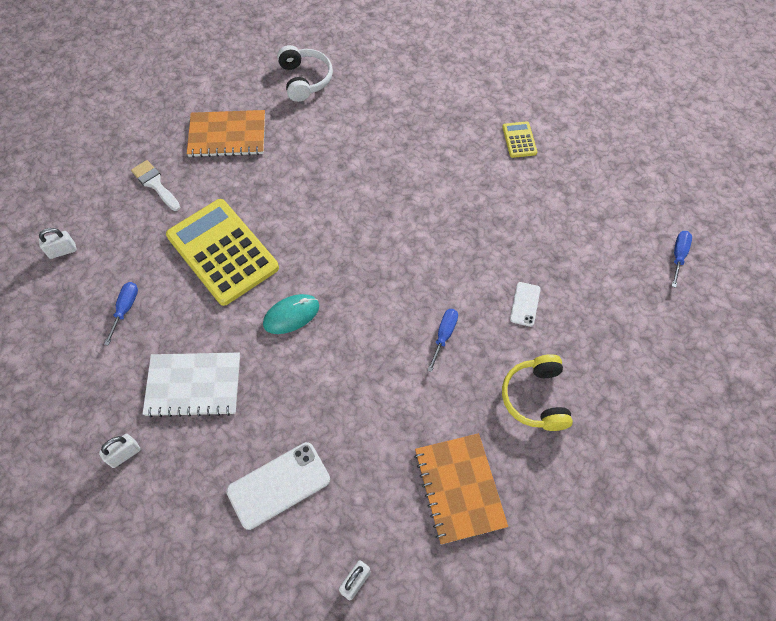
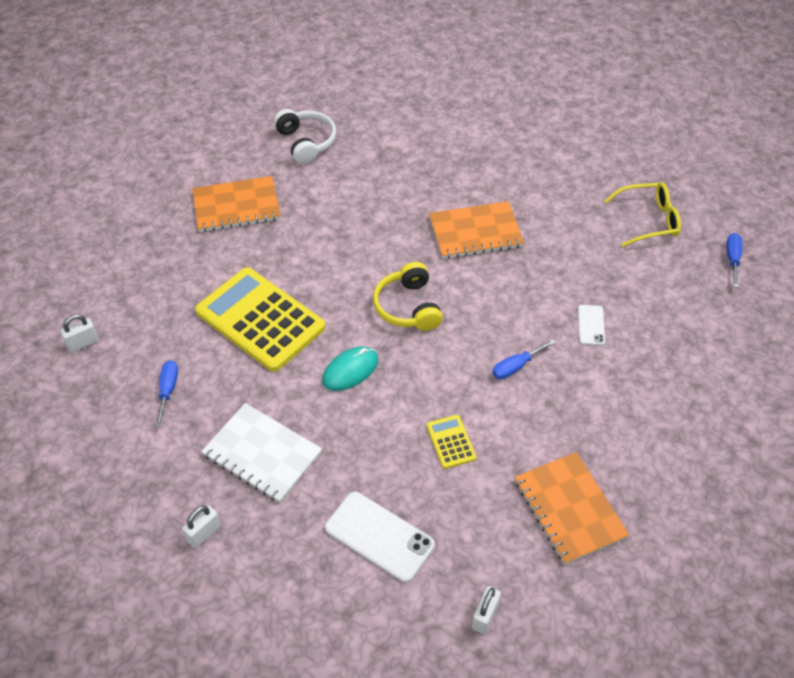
camera: 10 degrees left, 10 degrees down
(155, 184) = (169, 263): white brush -> none
(193, 385) = (262, 454): white notebook -> white notebook turned 45 degrees clockwise
(278, 485) = (379, 536): white phone -> white phone turned 75 degrees clockwise
(439, 192) = (475, 232): none -> orange notebook
(444, 335) = (516, 366): blue screwdriver -> blue screwdriver turned 135 degrees counterclockwise
(519, 140) = (545, 172): yellow calculator -> yellow calculator (451, 442)
(535, 398) = (625, 411): yellow headphones -> yellow headphones (408, 307)
(606, 203) = (648, 220): none -> yellow glasses

